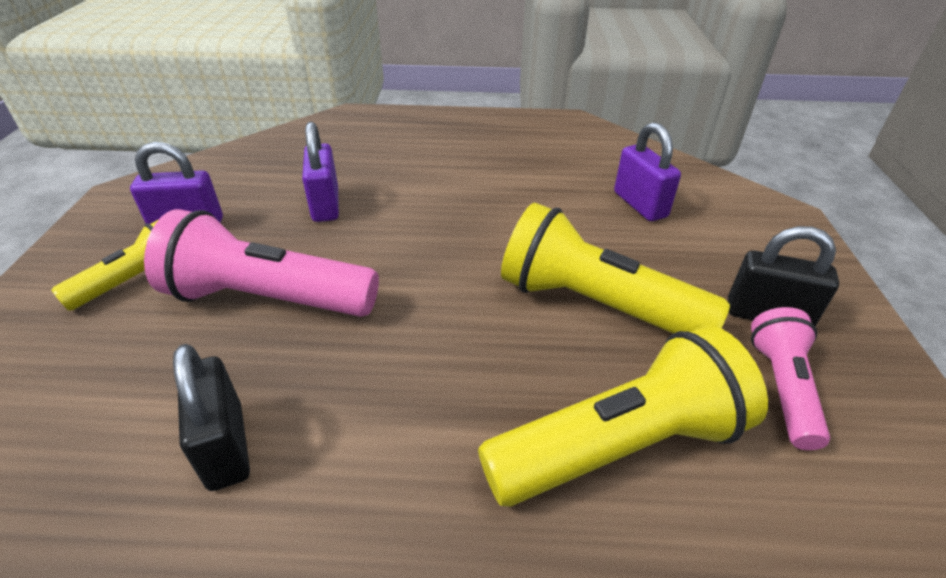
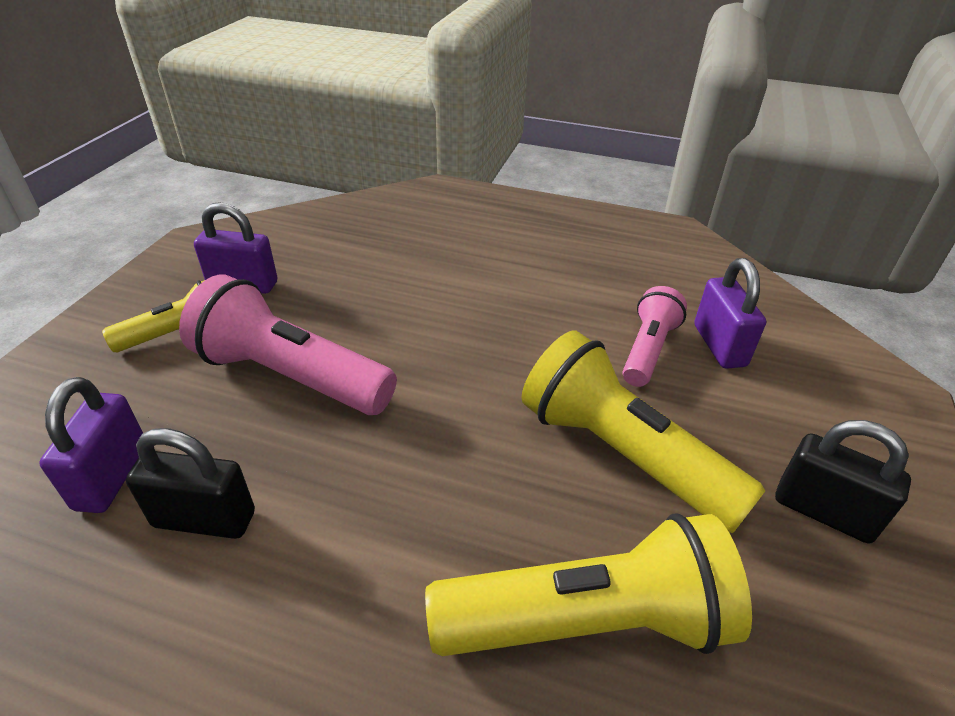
camera: 15 degrees right, 0 degrees up
(226, 446) = (204, 519): black padlock -> black padlock turned 75 degrees counterclockwise
(325, 205) = (379, 285): purple padlock -> purple padlock (112, 476)
(782, 388) = (806, 603): pink flashlight -> pink flashlight (648, 350)

